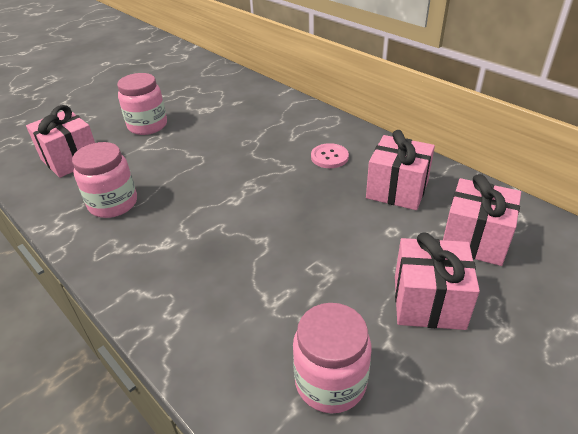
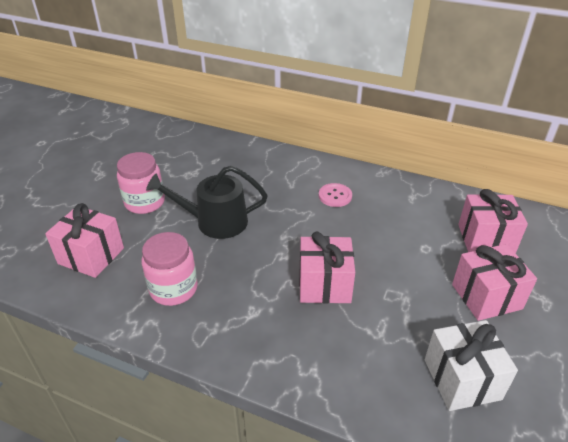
camera: 25 degrees left, 0 degrees up
(194, 155) = (215, 222): none -> black watering can
(330, 382) = (462, 379): pink jar -> white gift
(397, 190) = (406, 212): pink gift -> pink gift (324, 284)

